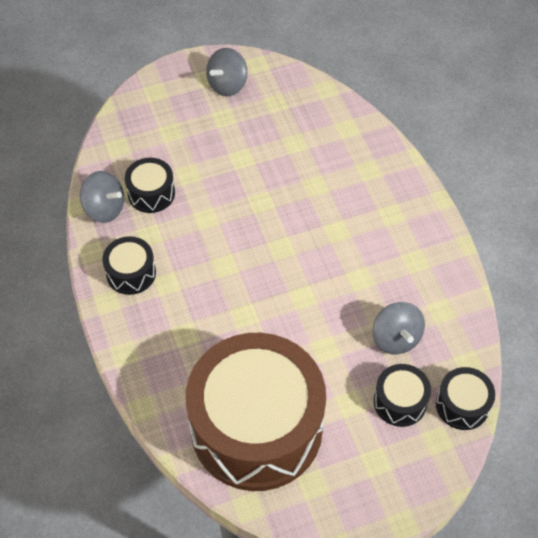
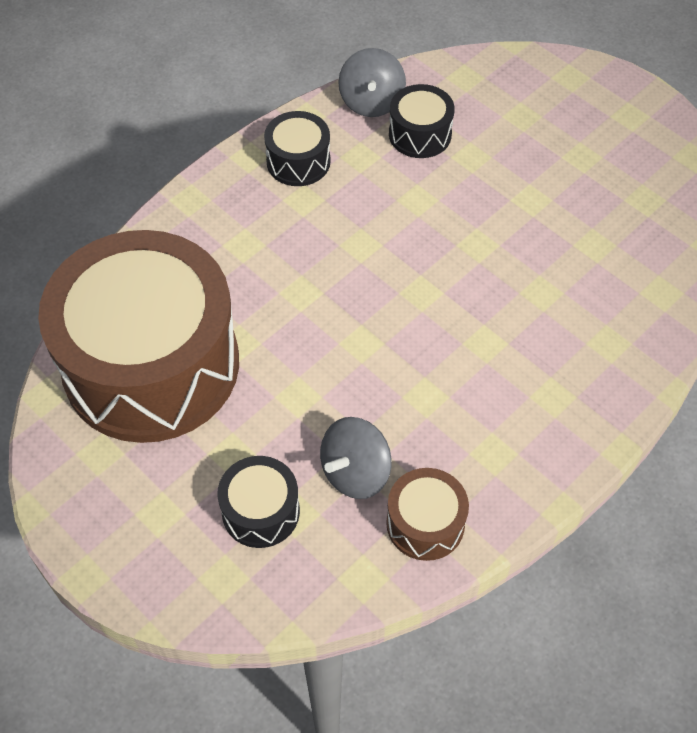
camera: 65 degrees right, 0 degrees up
(227, 85) = (635, 140): grey spinning top -> none
(446, 316) = (425, 523): none -> brown drum
(462, 405) = (292, 592): black drum -> none

